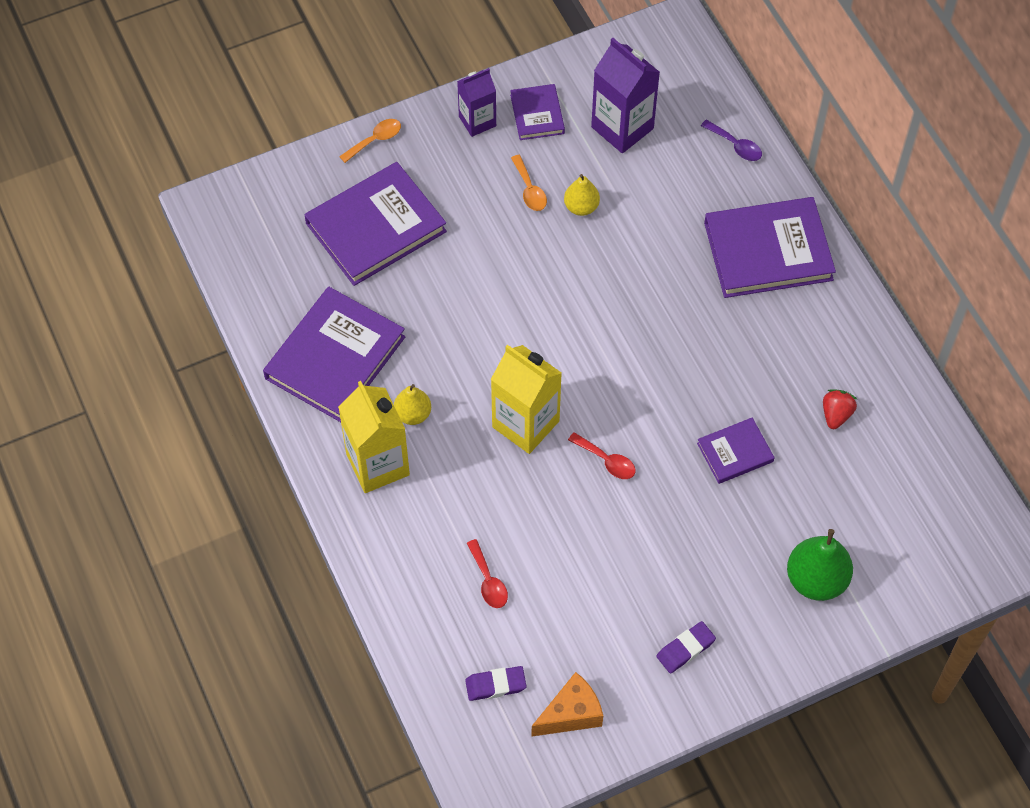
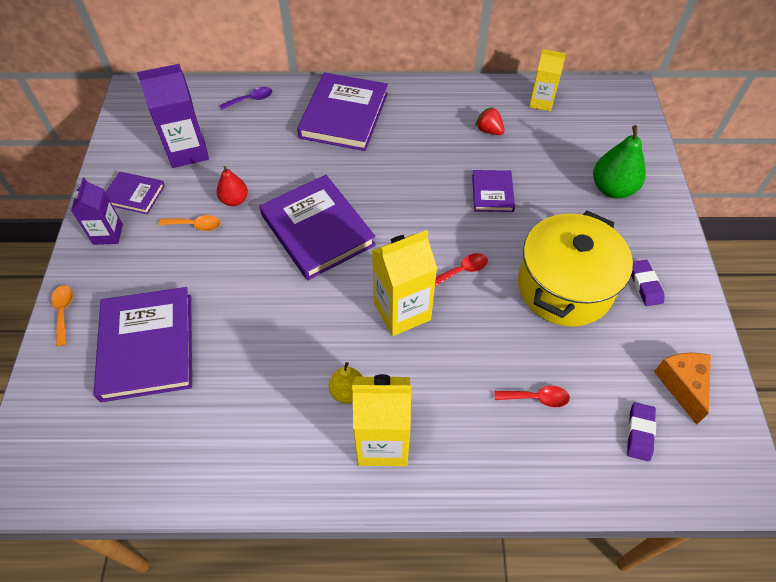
camera: 65 degrees left, 5 degrees down
(335, 357) = (254, 434): purple book -> purple book (317, 230)
(581, 207) = (234, 200): yellow pear -> red pear
(639, 568) = (564, 287): none -> yellow pot
(924, 456) = (541, 102): none -> yellow carton

